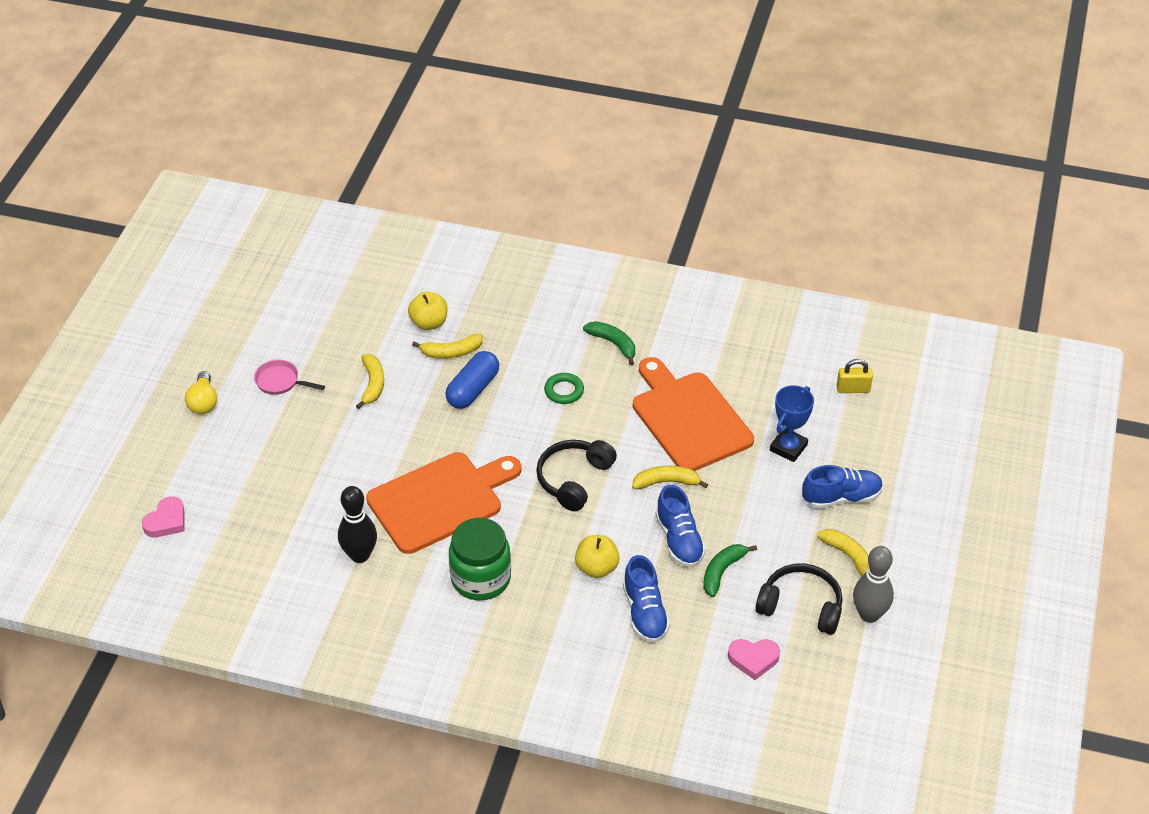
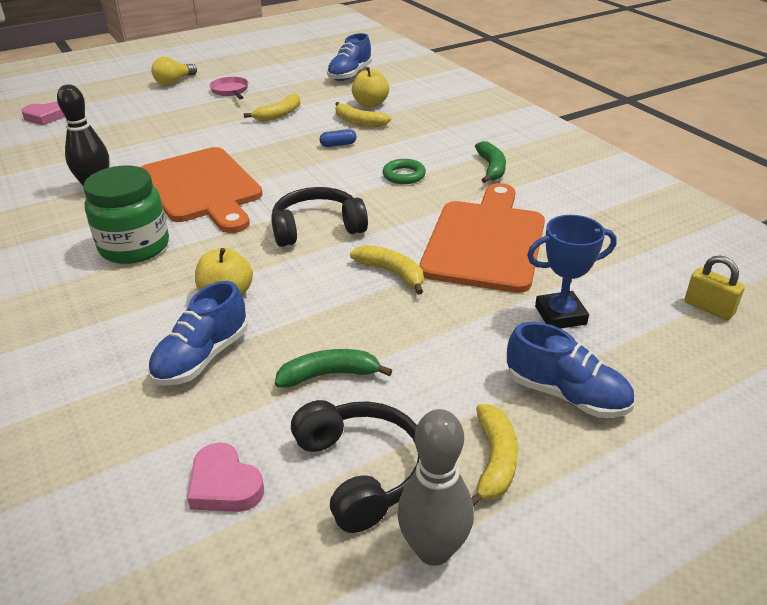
camera: 45 degrees right, 10 degrees down
(440, 500) = (202, 188): orange cutting board -> orange cutting board turned 45 degrees clockwise
(473, 389) = (338, 145): blue capsule -> blue capsule, size x0.50
(679, 540) = (331, 321): blue shoe -> blue shoe (350, 74)

